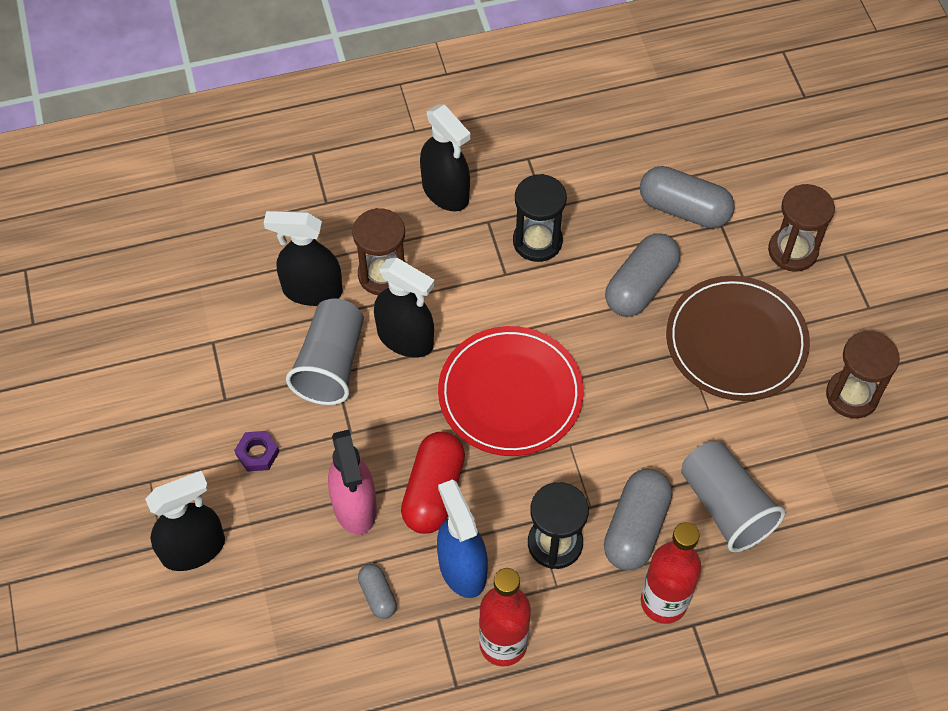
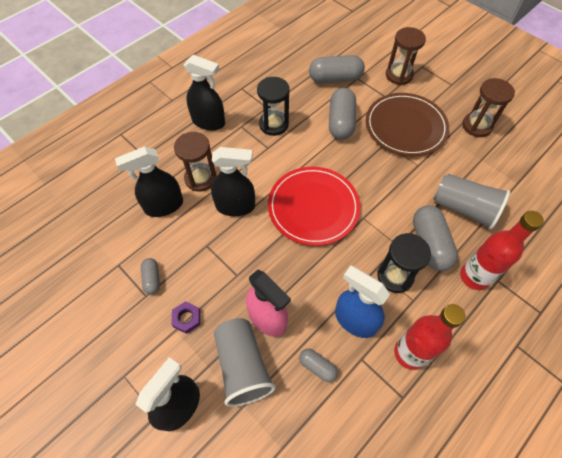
camera: 30 degrees left, 0 degrees up
(244, 382) = (152, 279): none -> grey capsule
(330, 364) = (200, 241): grey cup -> grey cup (242, 366)
(433, 491) = (308, 284): red capsule -> none

